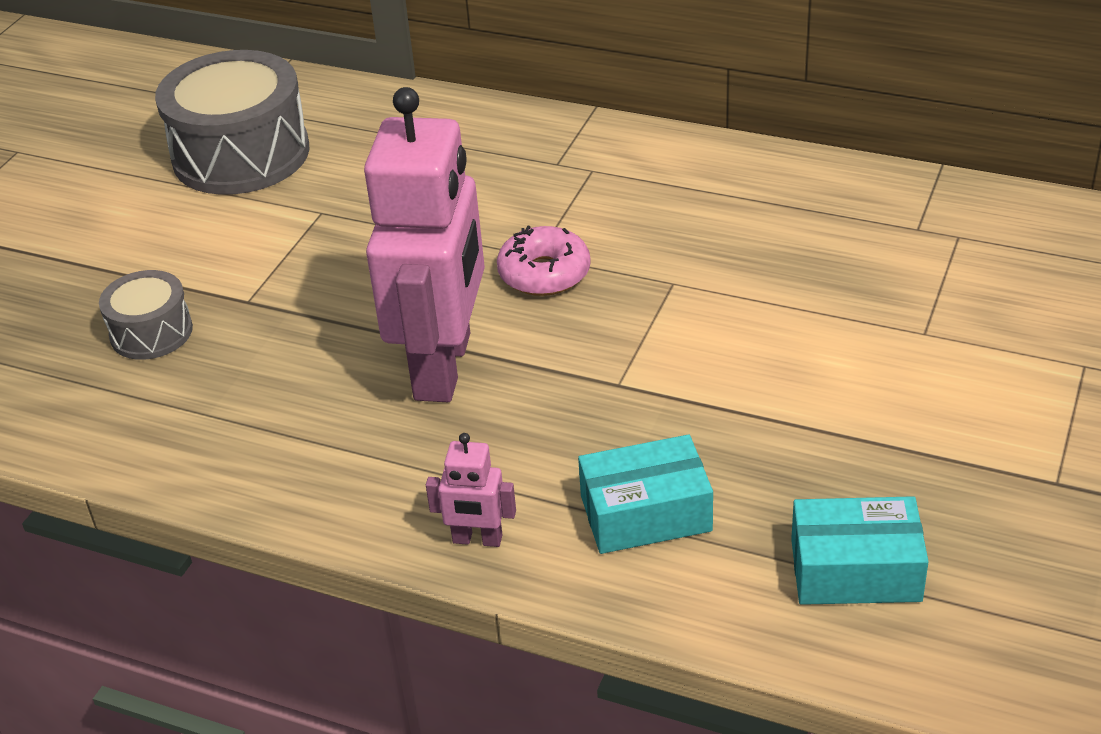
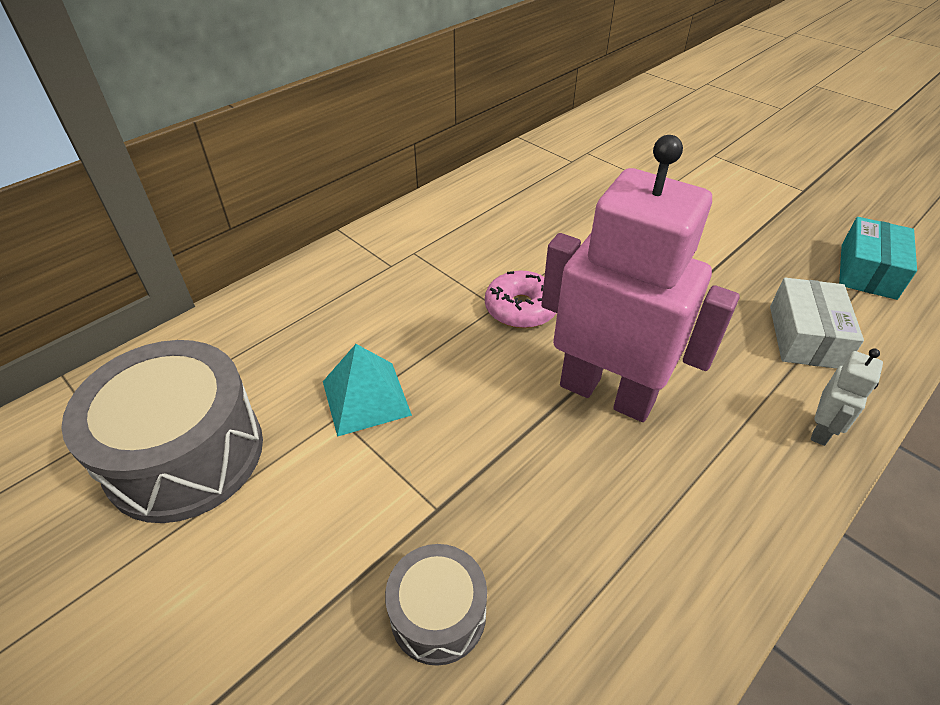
camera: 70 degrees left, 5 degrees up
(352, 219) = (366, 397): none -> turquoise pyramid
(477, 539) = (821, 430): pink robot -> white robot
(645, 513) = (805, 336): turquoise box -> white box

